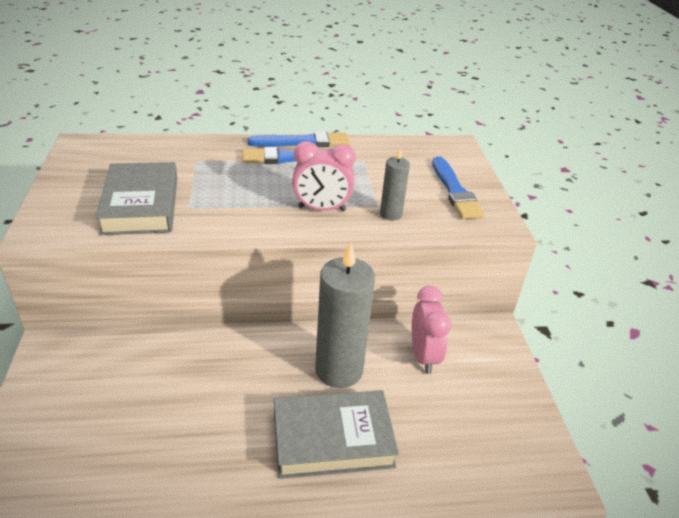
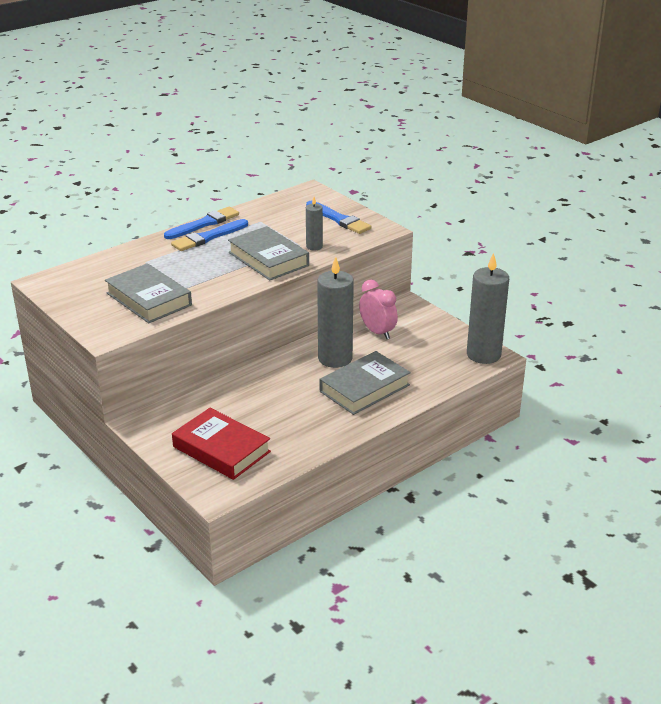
camera: 30 degrees left, 5 degrees down
(78, 441) = (221, 449): none -> red book
(322, 209) = (268, 259): pink clock -> grey book
(542, 469) = (483, 355): none -> grey candle

